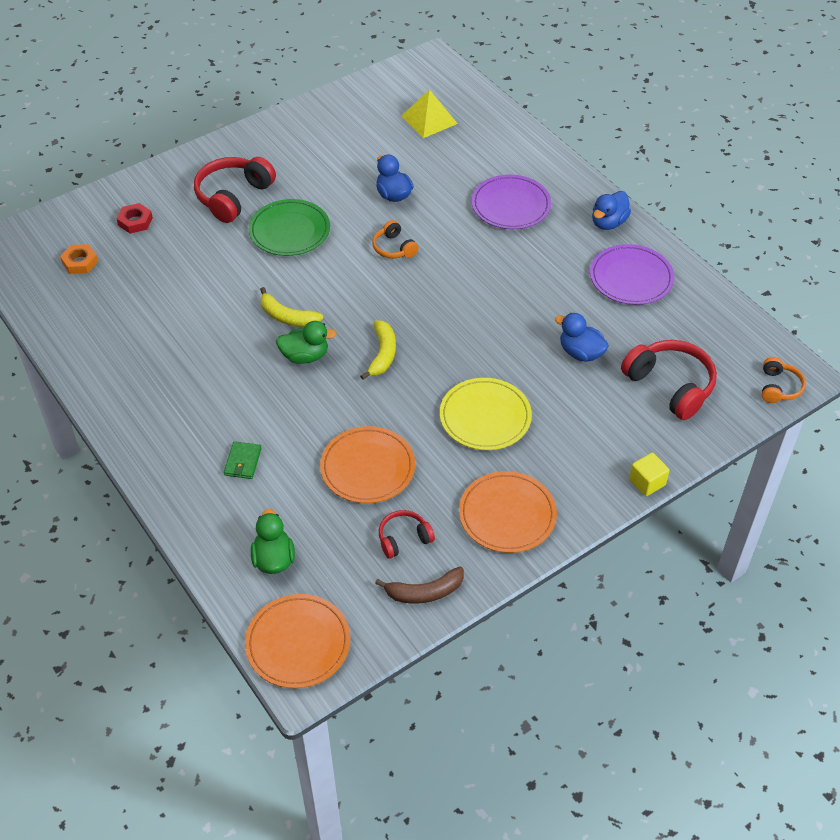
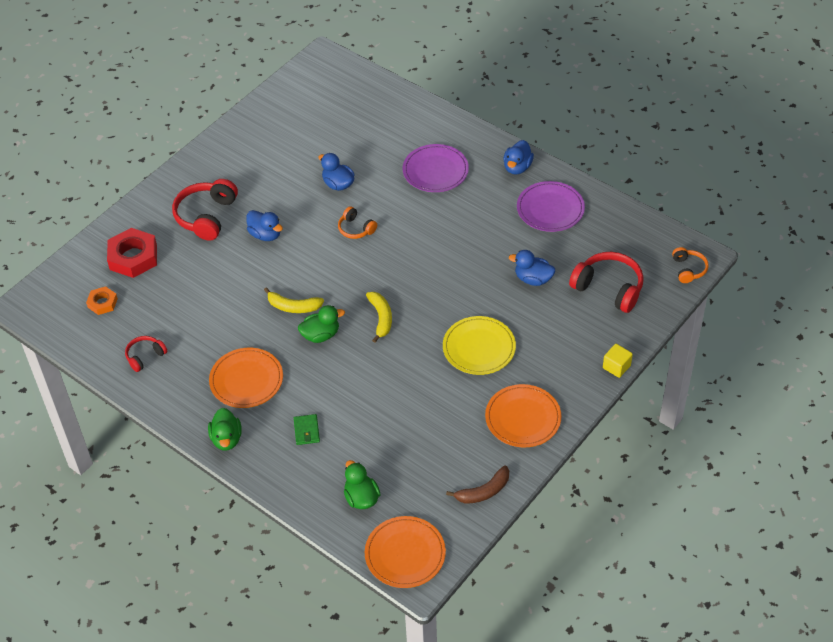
camera: 15 degrees left, 0 degrees up
(135, 221) = (133, 257): red nut -> red nut, size x1.81
(147, 447) = (226, 439): none -> green duck
(289, 231) = (265, 234): green plate -> blue duck
(367, 467) = (405, 410): orange plate -> orange plate (246, 380)
(403, 538) = (453, 456): red headphones -> red headphones (145, 356)
(429, 119) = (341, 111): yellow pyramid -> none

